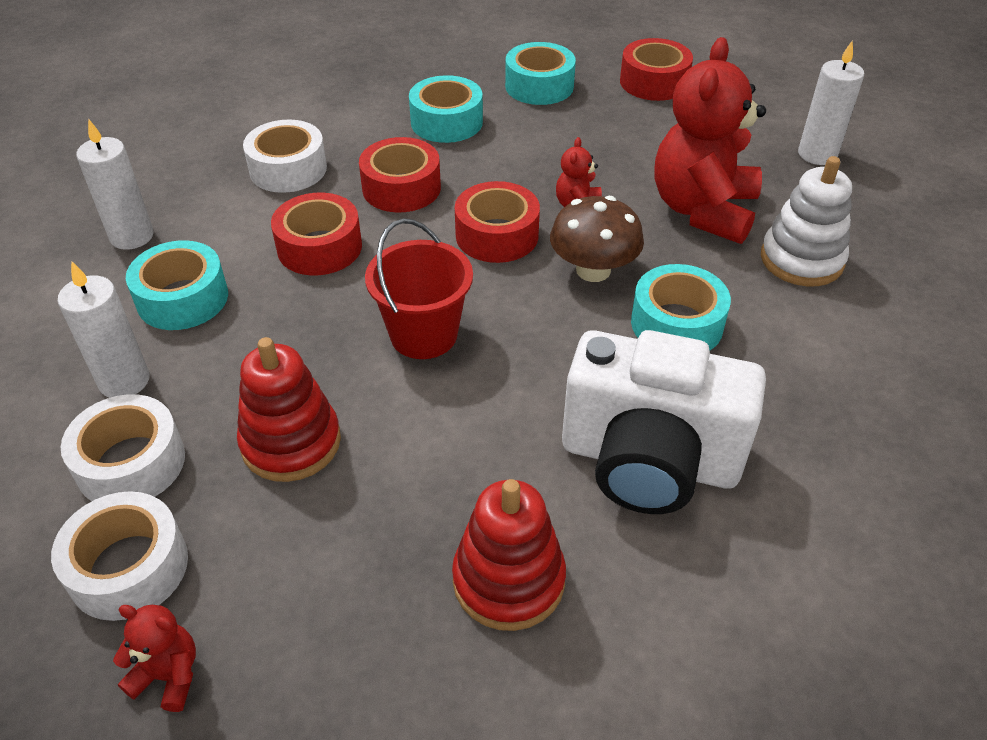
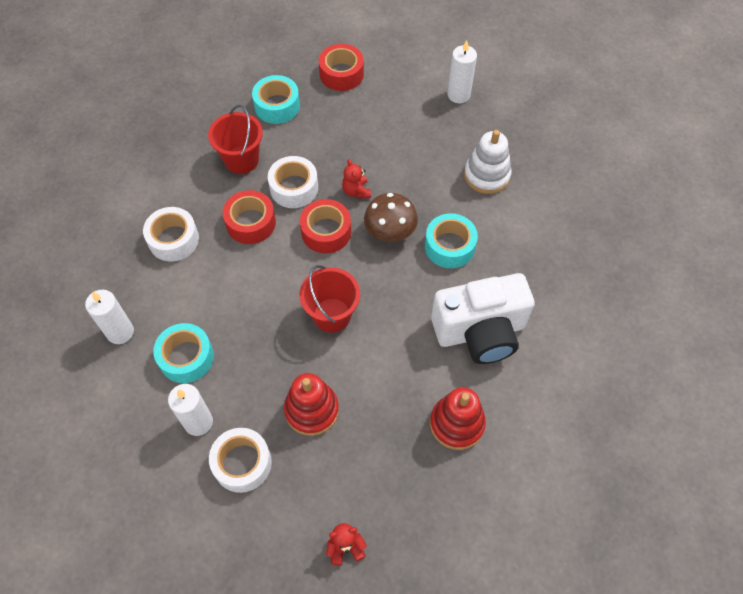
camera: 30 degrees left, 15 degrees up
(129, 567) = (287, 512): white tape -> white tape (294, 188)
(319, 247) = (235, 286): red tape -> none
(446, 122) = (241, 160): turquoise tape -> red bucket
(703, 210) = (422, 163): red teddy bear -> none

